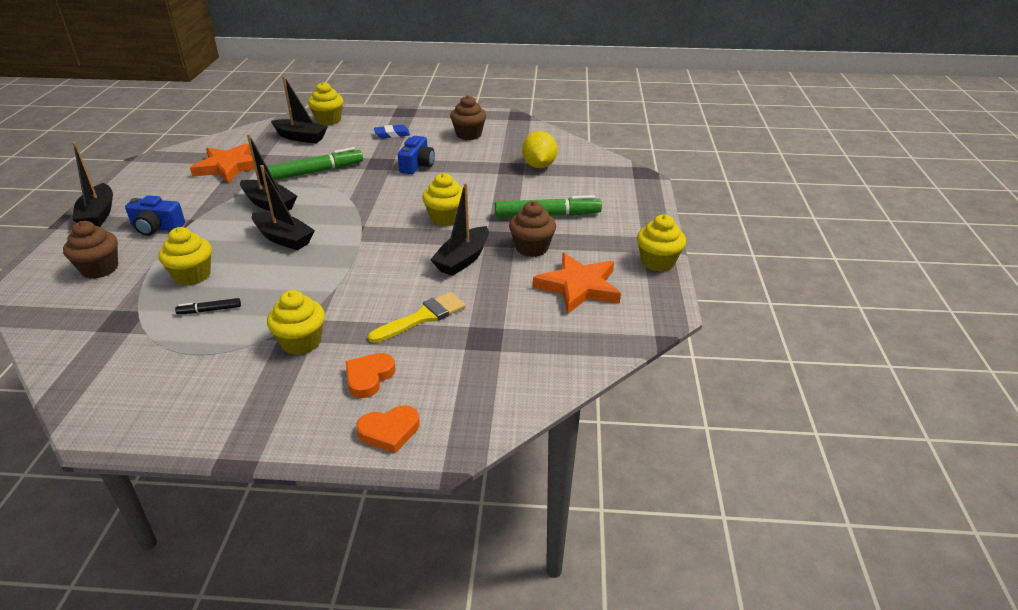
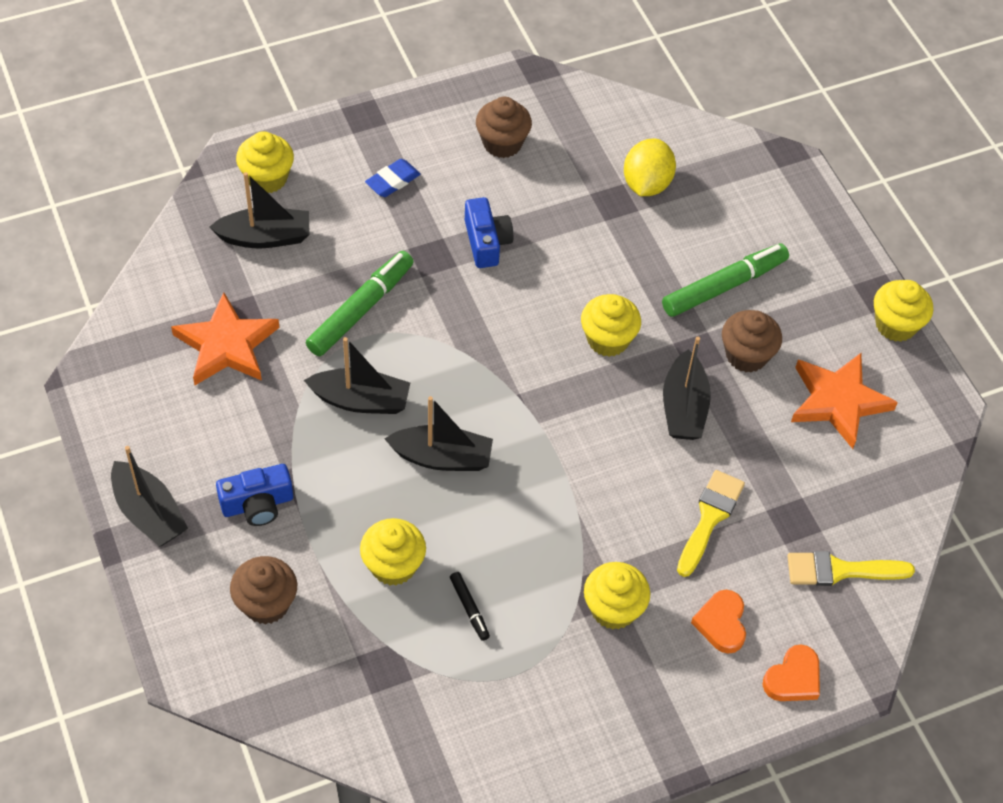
camera: 30 degrees left, 20 degrees up
(209, 310) = (469, 608): black marker -> black marker turned 75 degrees counterclockwise
(493, 378) = (840, 570): none -> yellow brush
(539, 166) = (646, 184): yellow lemon -> yellow lemon turned 45 degrees clockwise

